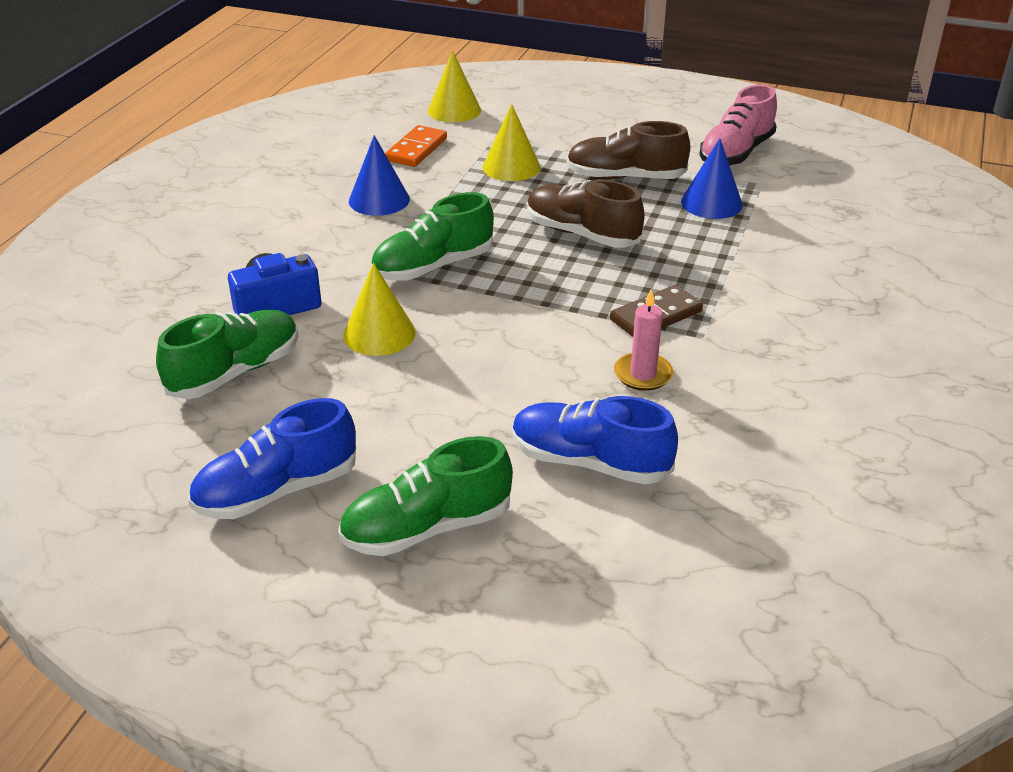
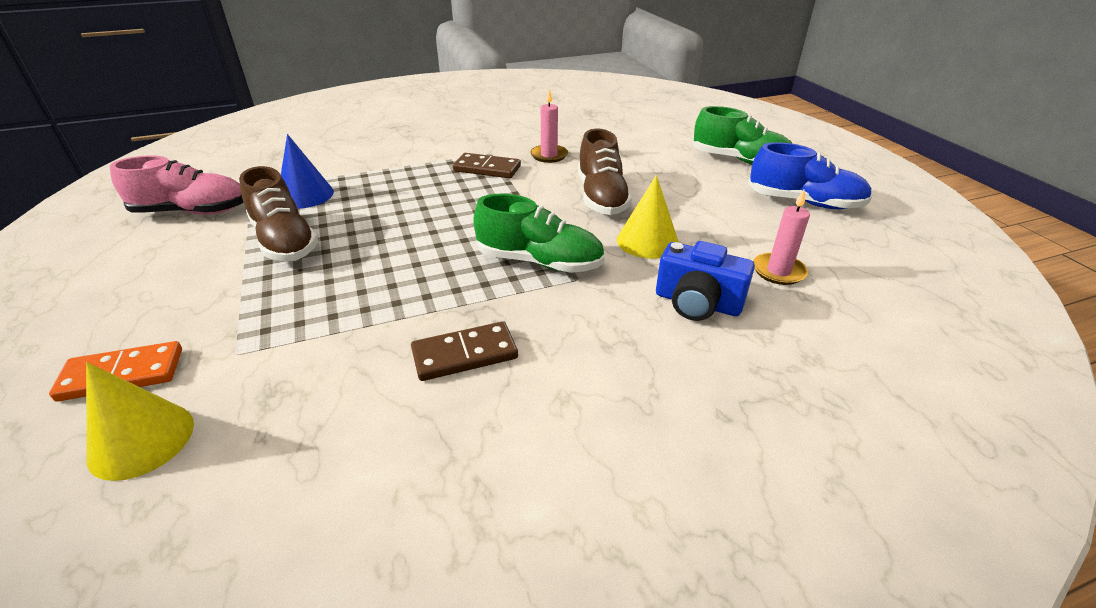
camera: 130 degrees left, 0 degrees up
(235, 372) = (778, 271): green shoe -> pink candle
(379, 200) = (465, 354): blue cone -> brown domino
(416, 149) = (309, 401): orange domino -> orange domino (122, 375)
(511, 167) = (308, 308): yellow cone -> none
(582, 234) = (411, 224): brown shoe -> brown shoe (601, 197)
(590, 462) = (634, 146): blue shoe -> none

